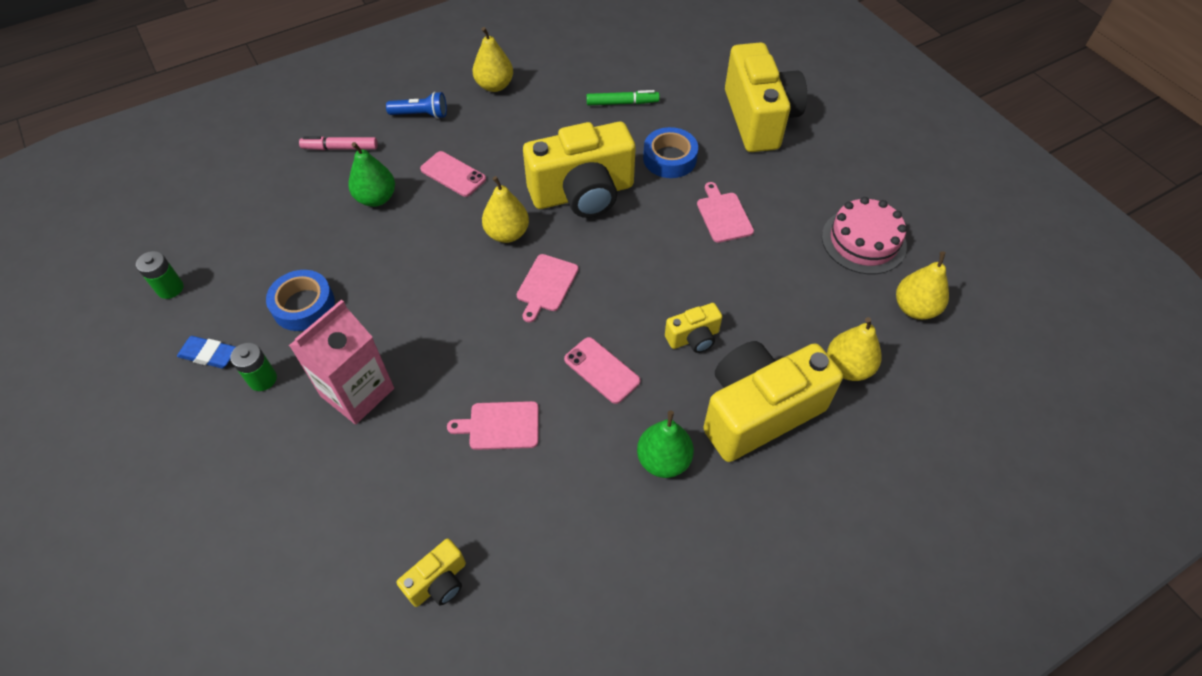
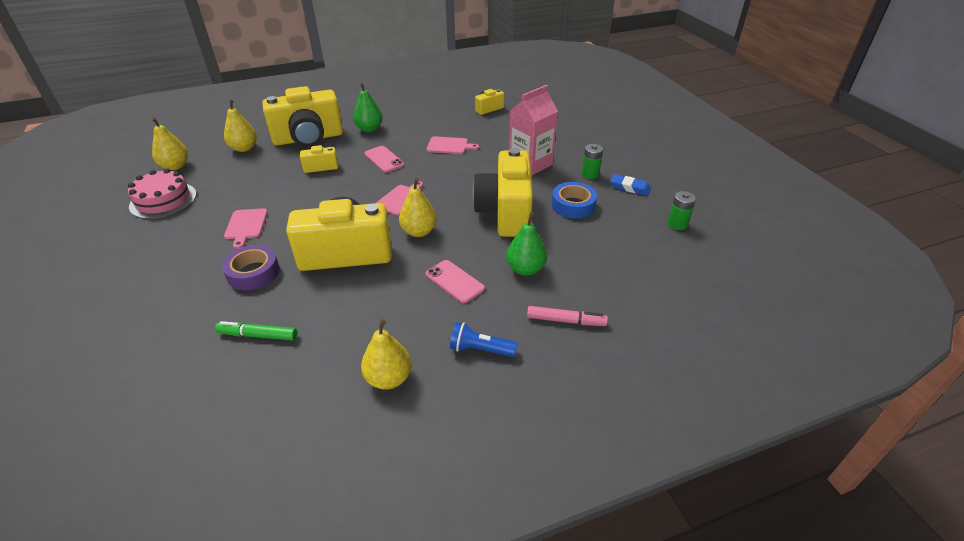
camera: 170 degrees left, 15 degrees down
(669, 158) = (253, 273): blue tape -> purple tape
(759, 118) = (138, 300): yellow camera -> yellow camera (505, 212)

